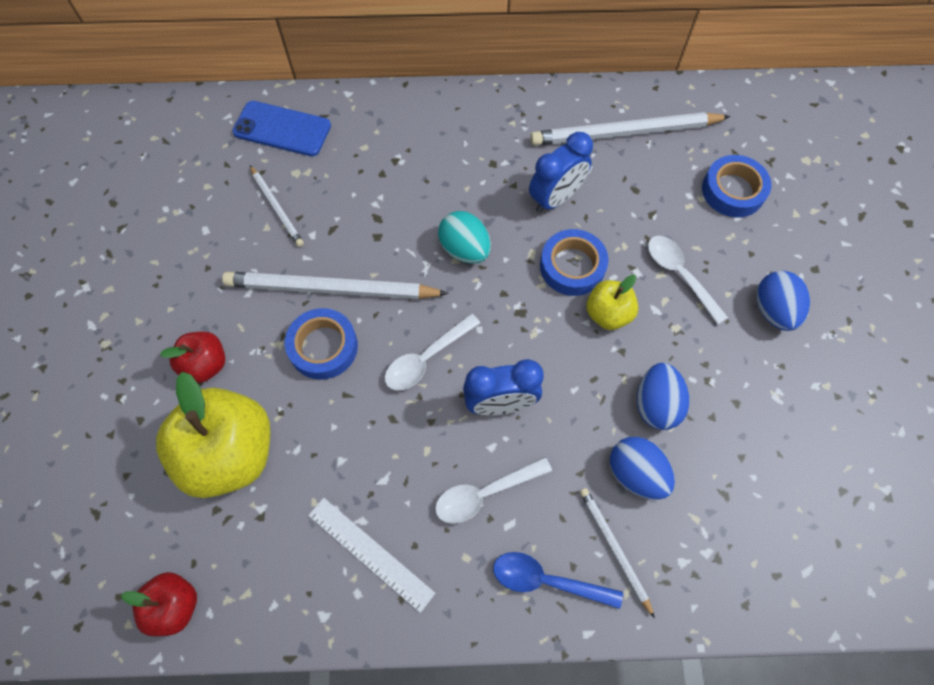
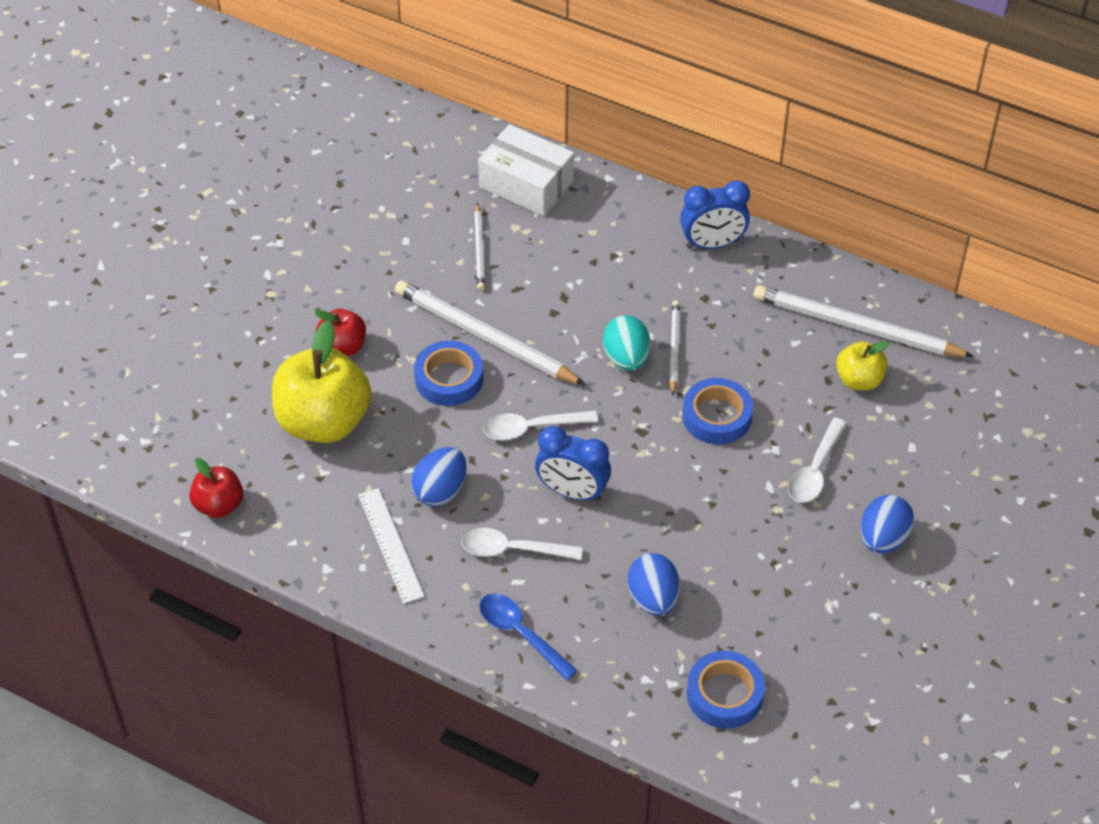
camera: 30 degrees right, 15 degrees down
(282, 129) = (526, 184): blue phone -> white box
(555, 198) = (743, 354): blue clock -> blue clock (712, 244)
(608, 314) = (721, 469): yellow apple -> yellow apple (859, 380)
(614, 548) = (593, 640): white pencil -> white pencil (674, 348)
(656, 404) = (711, 558): blue egg -> blue egg (440, 491)
(680, 275) = (815, 470): white spoon -> white spoon turned 150 degrees counterclockwise
(733, 191) = (926, 424): blue tape -> blue tape (724, 694)

